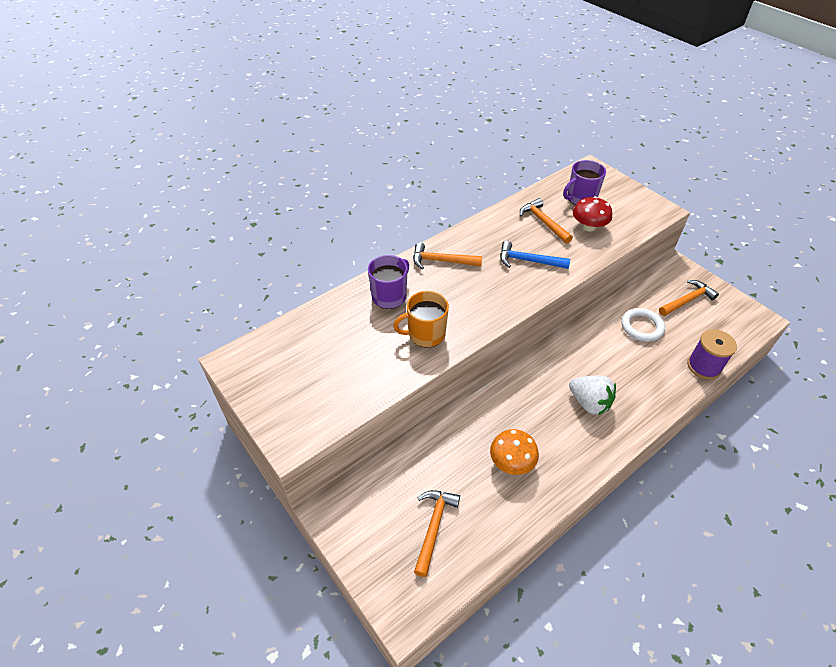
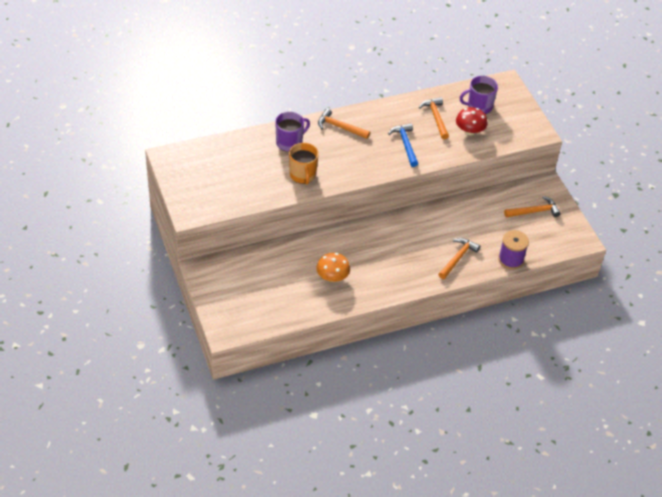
camera: 15 degrees right, 0 degrees up
(425, 334) = (303, 175): orange mug -> orange mug turned 105 degrees counterclockwise
(433, 527) = (263, 296): orange hammer -> orange hammer (457, 258)
(528, 261) = (405, 144): blue hammer -> blue hammer turned 45 degrees clockwise
(589, 403) = (408, 258): white strawberry -> none
(641, 327) = (483, 220): white ring -> none

